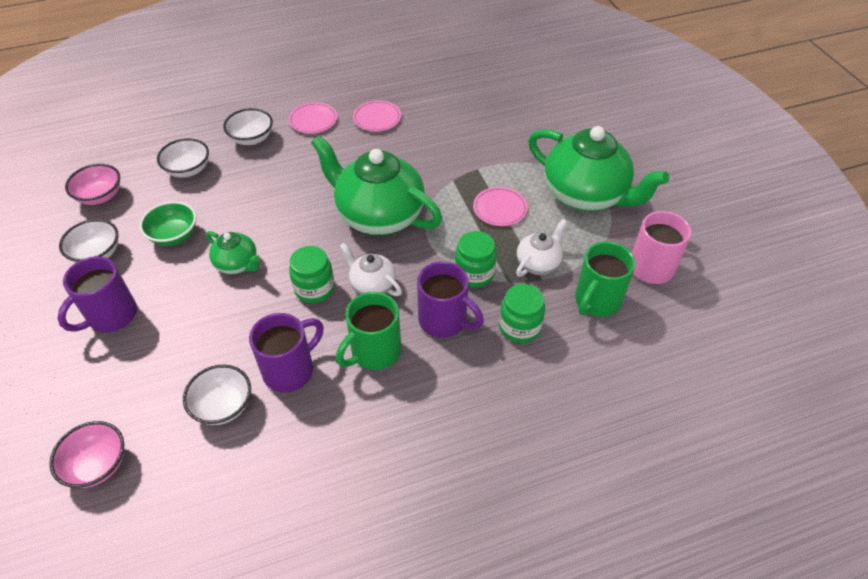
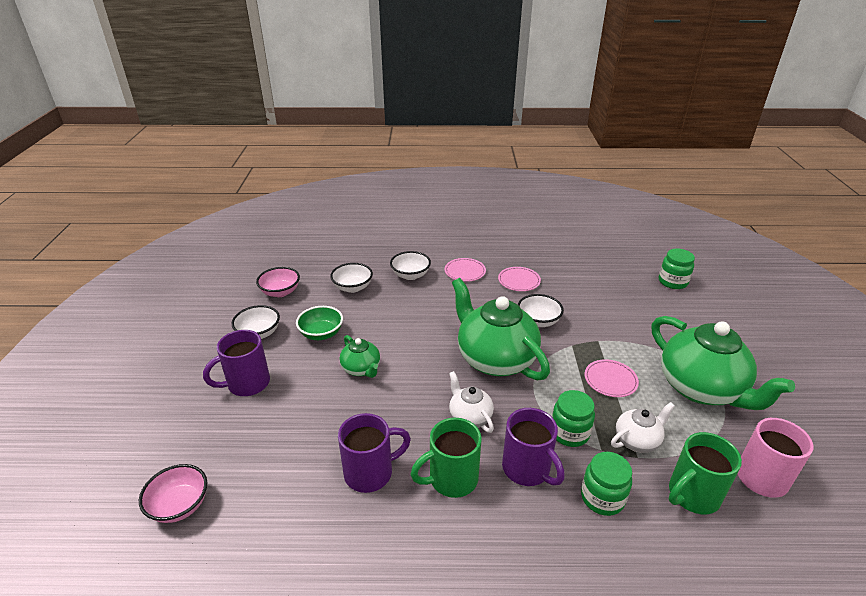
camera: 20 degrees right, 15 degrees down
(223, 406) = (301, 487): white bowl -> white bowl (538, 321)
(314, 288) = (417, 406): green jar -> green jar (672, 282)

